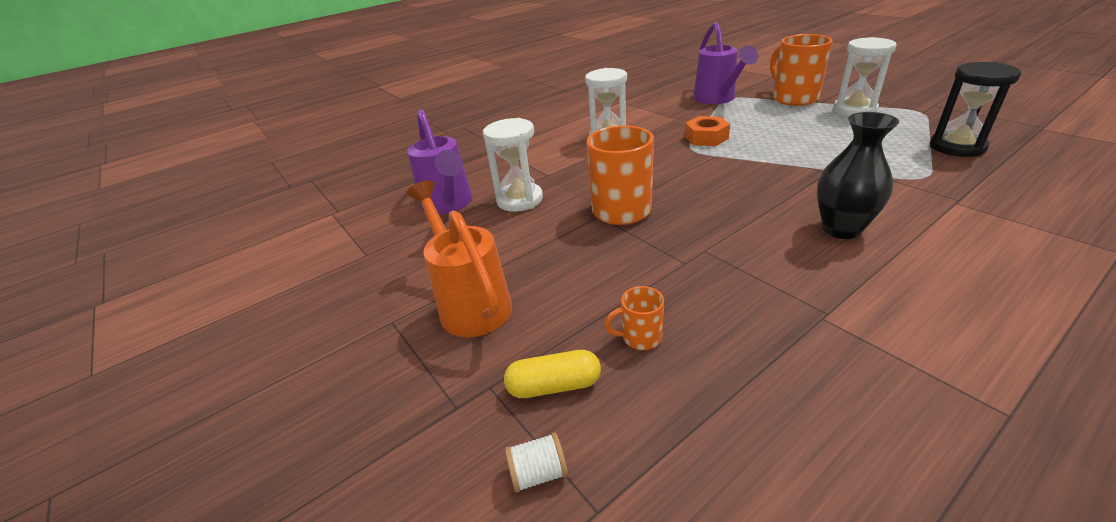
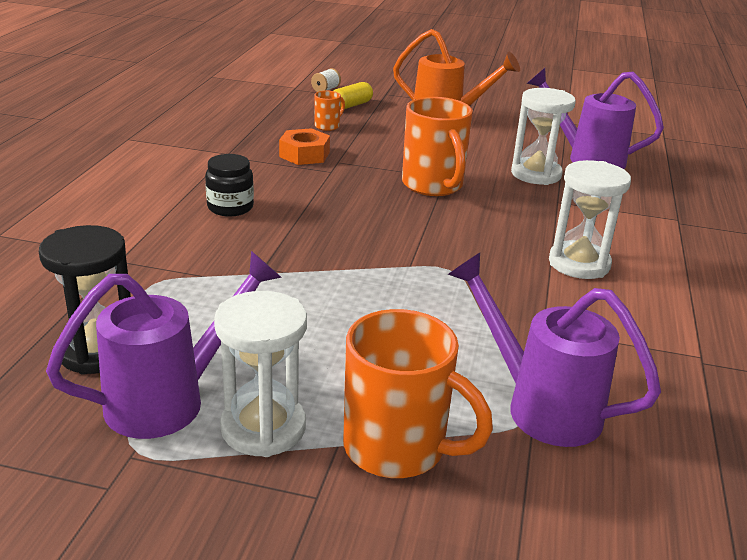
camera: 135 degrees right, 5 degrees down
(706, 138) = (453, 294): orange nut -> orange nut (304, 154)
(841, 229) = (230, 207): black vase -> black jar
(904, 123) = (171, 399): none -> purple watering can

